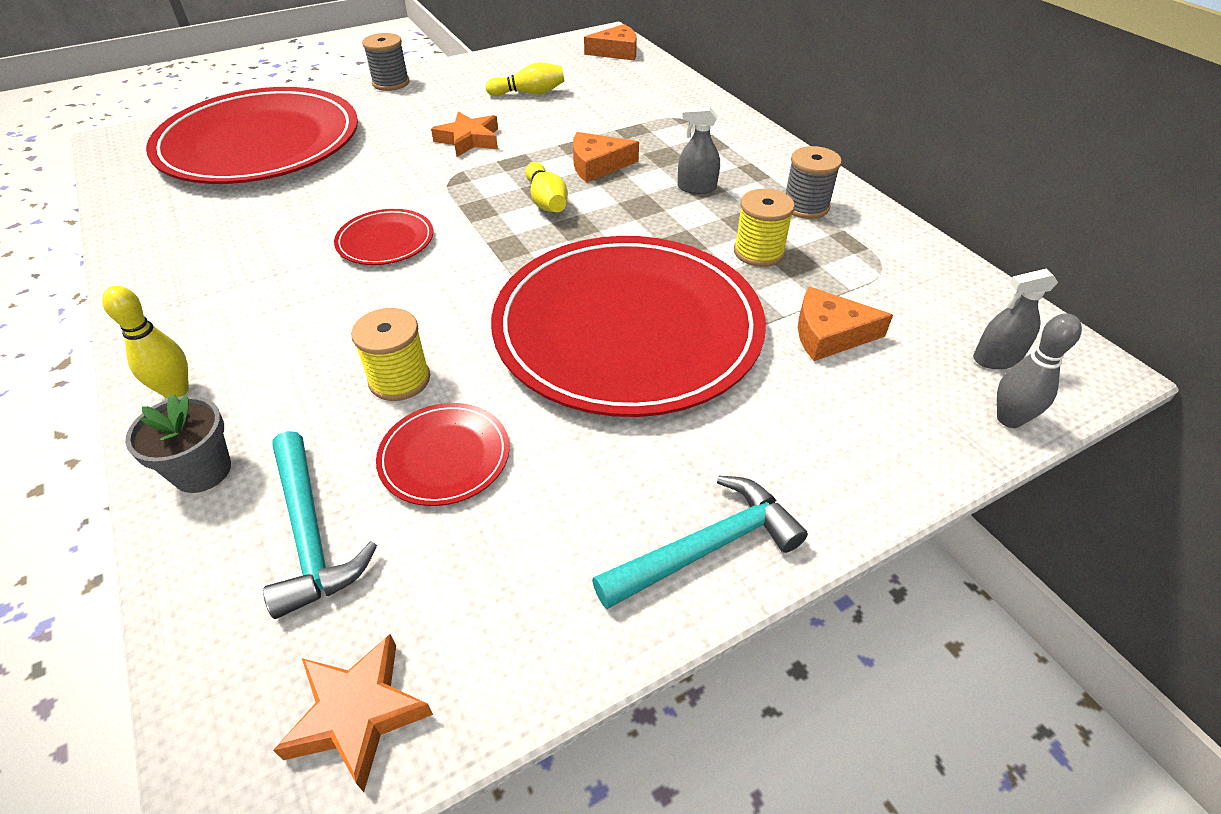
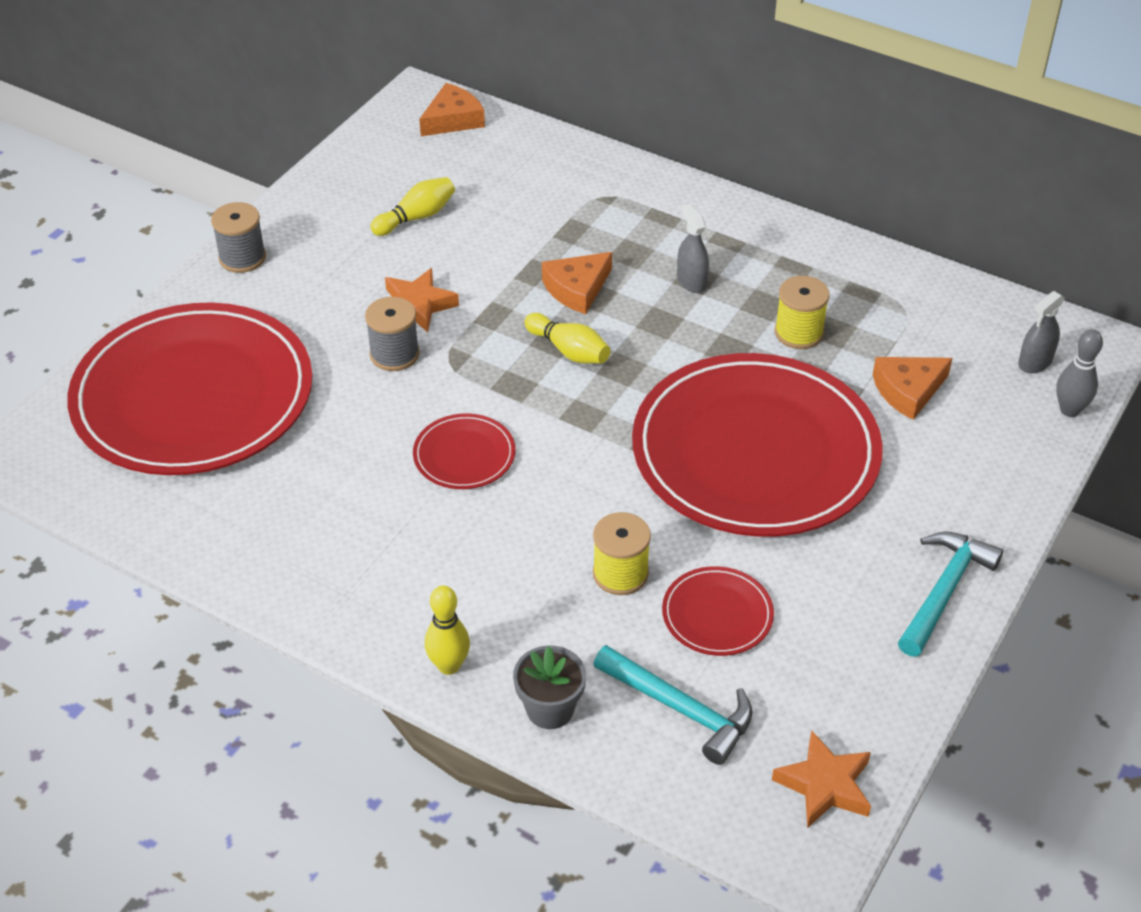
camera: 30 degrees left, 0 degrees up
(696, 188) = (691, 281): grey spray bottle -> grey spray bottle turned 90 degrees clockwise
(805, 206) = (801, 266): grey spool -> grey spool (394, 354)

